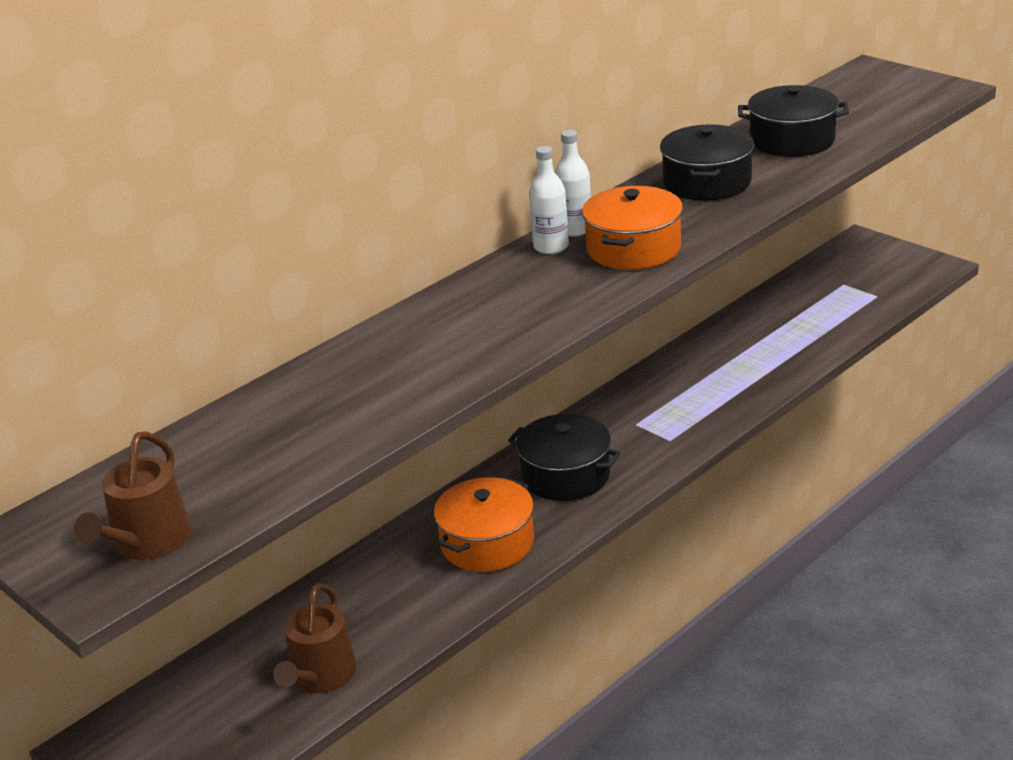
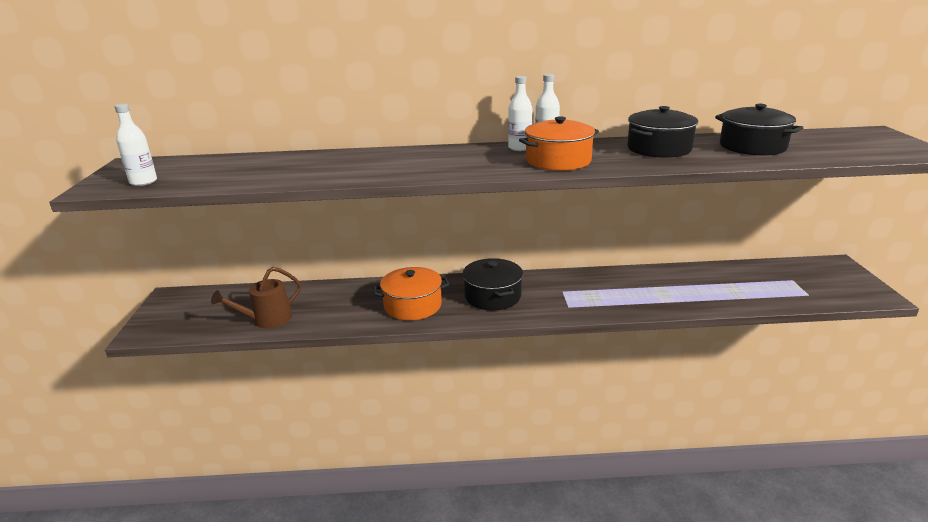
camera: 40 degrees right, 5 degrees down
(147, 542) = (143, 182): brown watering can -> white bottle

